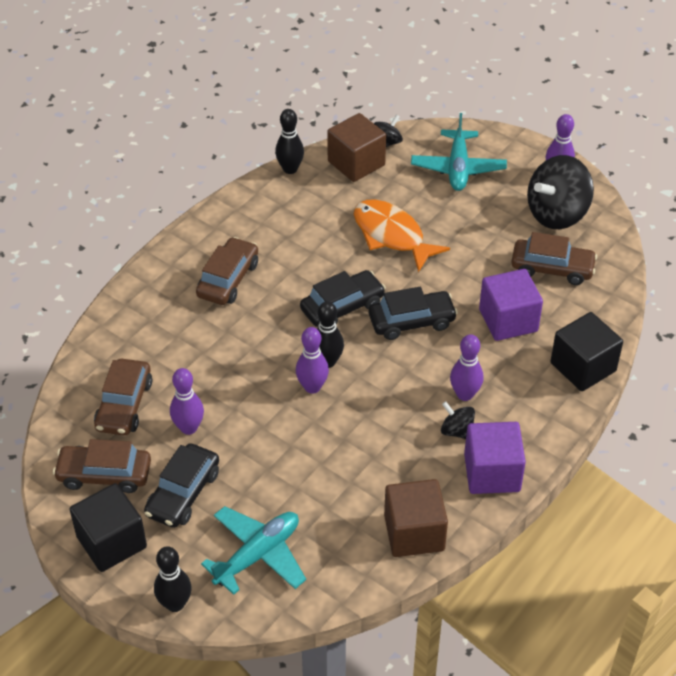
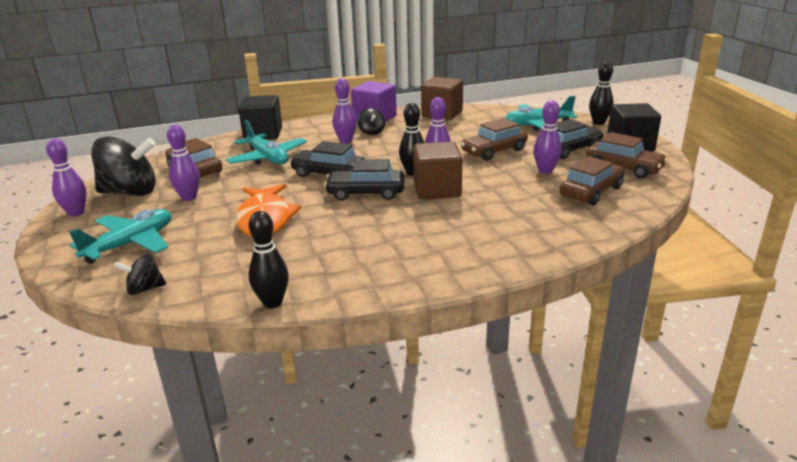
camera: 145 degrees left, 20 degrees down
(228, 279) = (440, 235): brown car -> brown car (494, 151)
(356, 163) = (203, 282): brown cube -> brown cube (437, 189)
(495, 231) = (189, 197): none -> purple bowling pin
(508, 320) = (268, 158): purple cube -> turquoise plane

